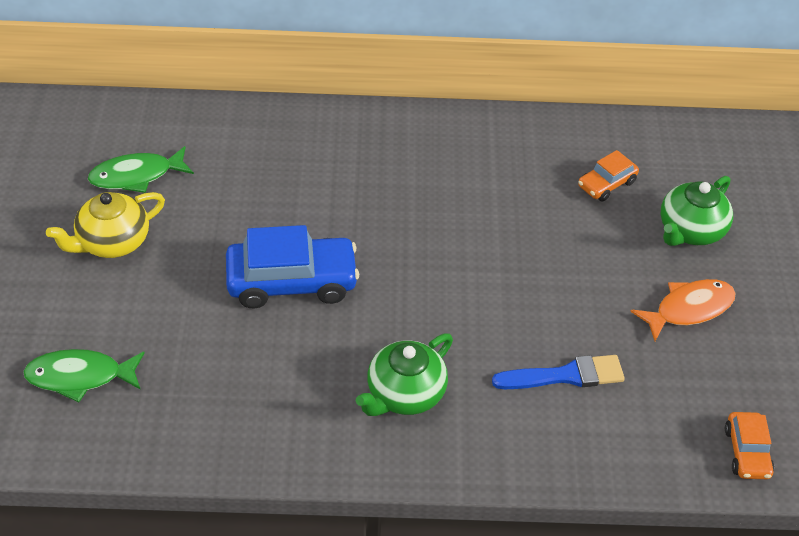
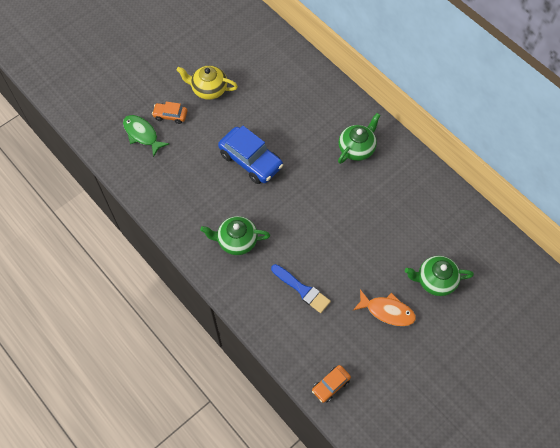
camera: 50 degrees right, 15 degrees up
(136, 176) = (247, 67): green fish -> none
(410, 162) = (357, 148): none -> green teapot
(606, 184) = (427, 228): orange car -> orange car (170, 115)

